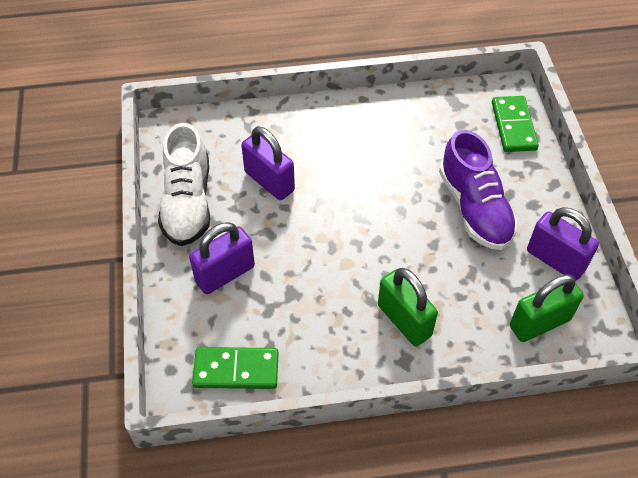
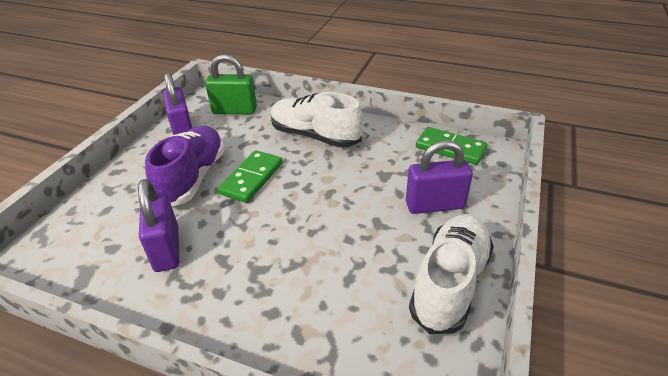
camera: 150 degrees left, 15 degrees down
(269, 181) = (348, 270): purple padlock -> purple padlock (166, 248)
(404, 320) = (315, 136): green padlock -> white shoe
(513, 126) = (73, 225): green domino -> green domino (251, 178)

